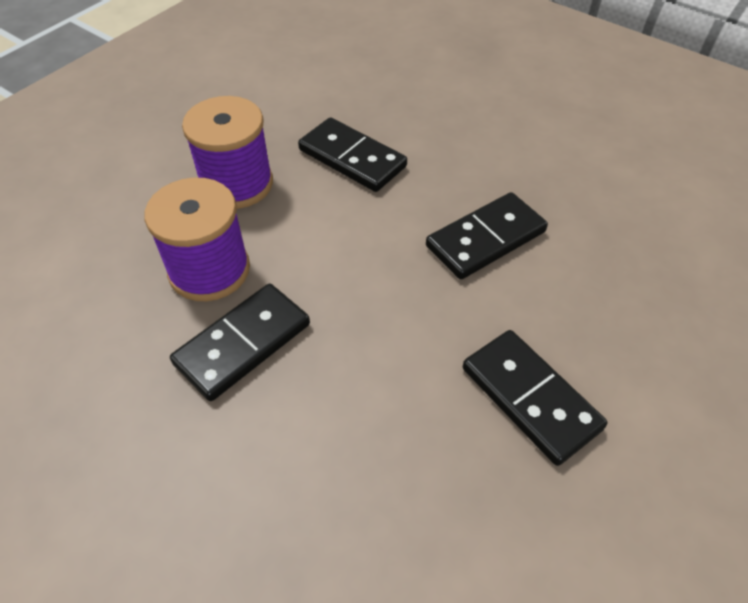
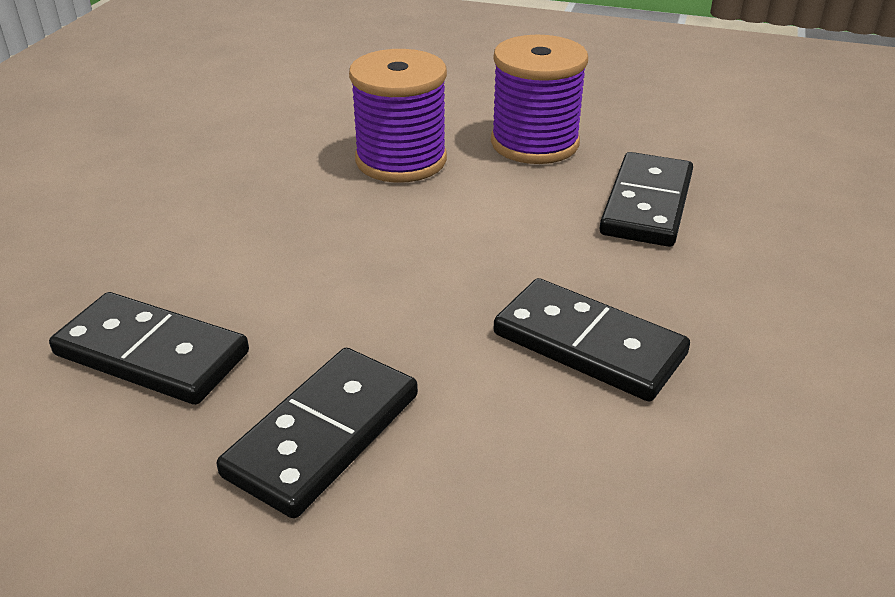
camera: 70 degrees right, 15 degrees down
(243, 344) = (315, 203): black domino -> black domino (151, 354)

